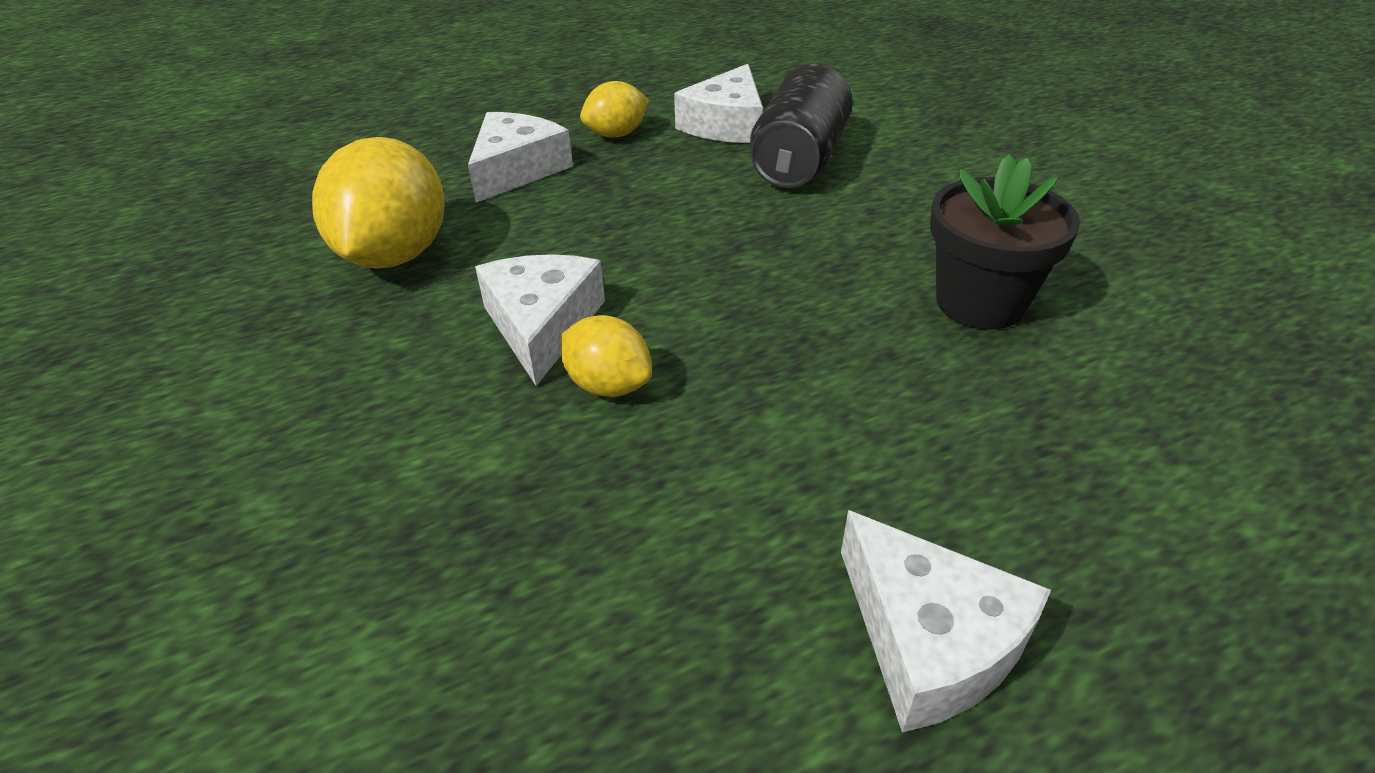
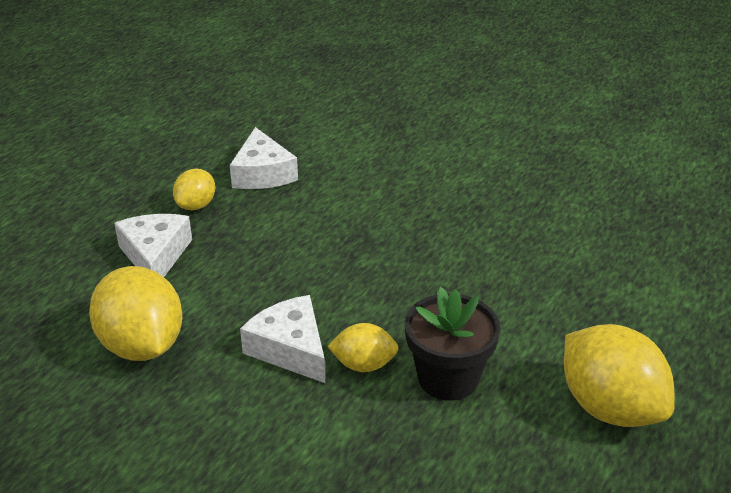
camera: 35 degrees left, 5 degrees down
(799, 160) = (333, 185): black can -> none
(929, 639) = (609, 407): white cheese -> yellow lemon
(980, 302) = (504, 240): black flower pot -> black flower pot (448, 378)

